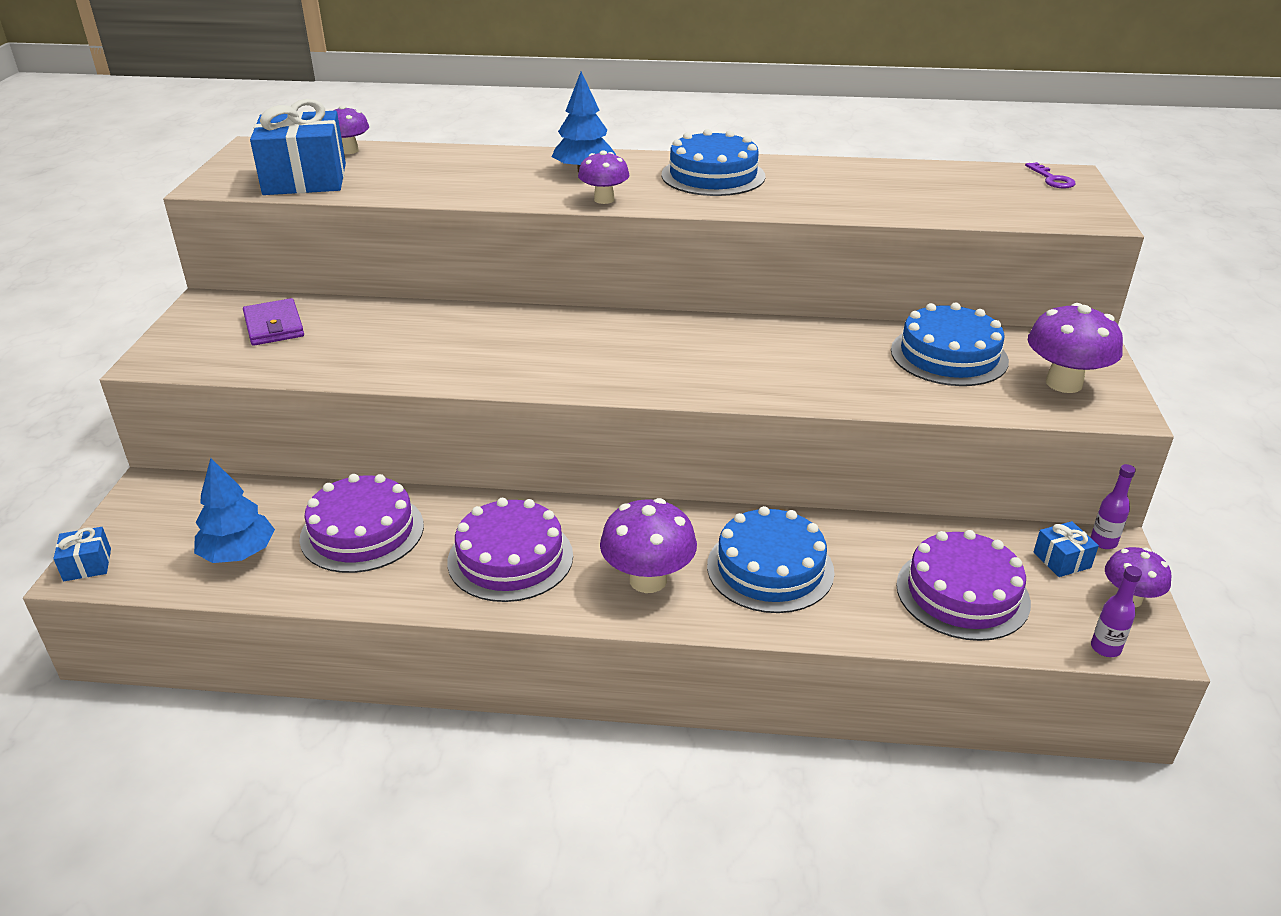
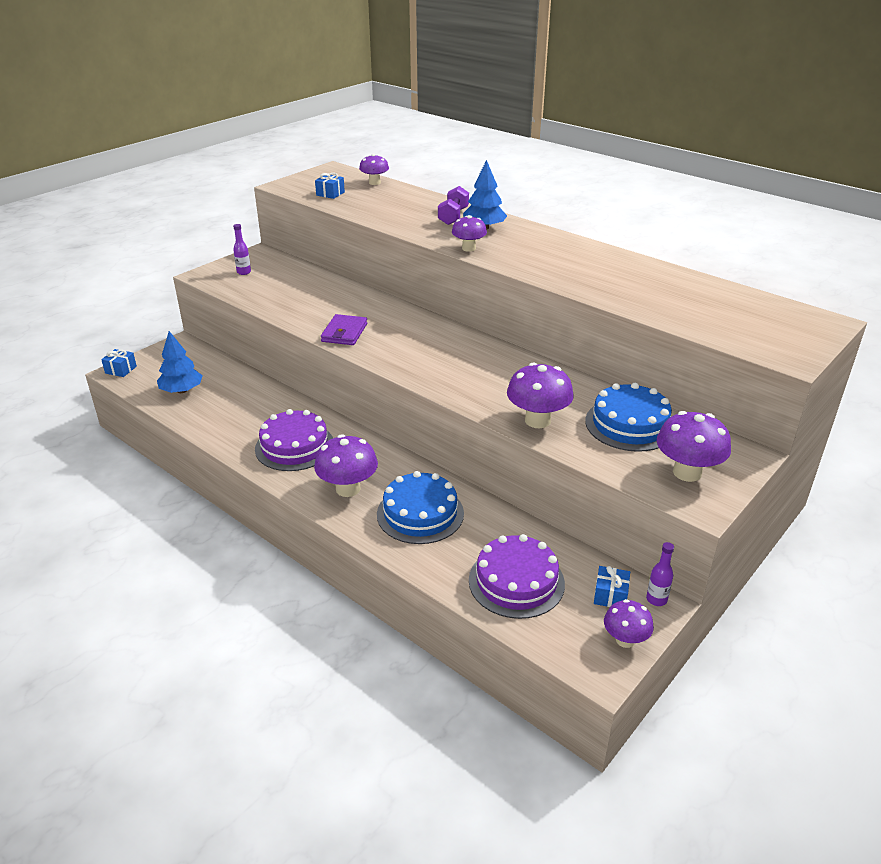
camera: 35 degrees right, 0 degrees up
(274, 326) = (274, 275): purple wallet -> purple wallet (344, 332)
(305, 179) = (330, 194): blue gift -> blue gift, size x0.45
(362, 532) = (243, 403): purple cake -> none
(524, 167) = (453, 216): none -> purple dumbbell
(713, 176) = (558, 252): blue cake -> none
(857, 388) = (537, 420): none -> purple mushroom
(1052, 179) = (807, 321): purple key -> none
(1105, 648) = (566, 658): purple bottle -> purple bottle (244, 272)

